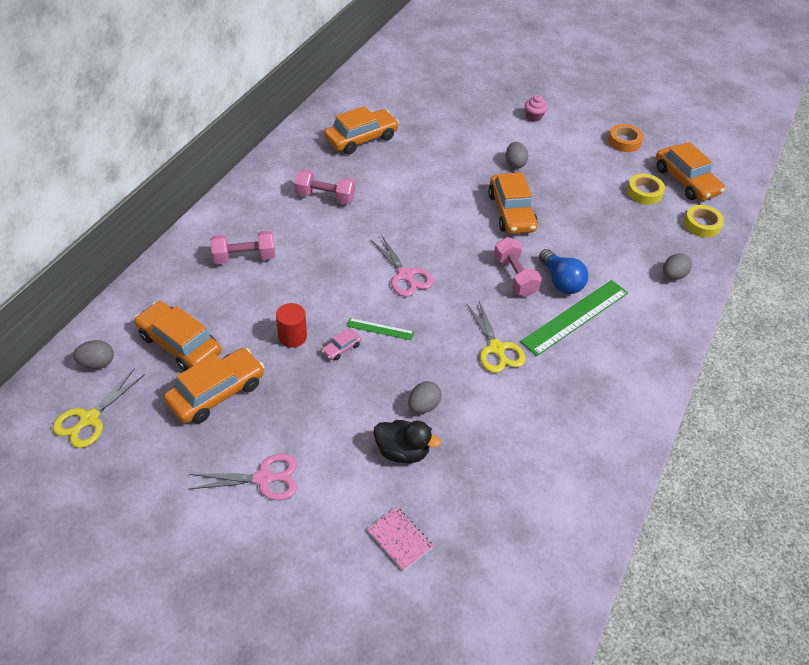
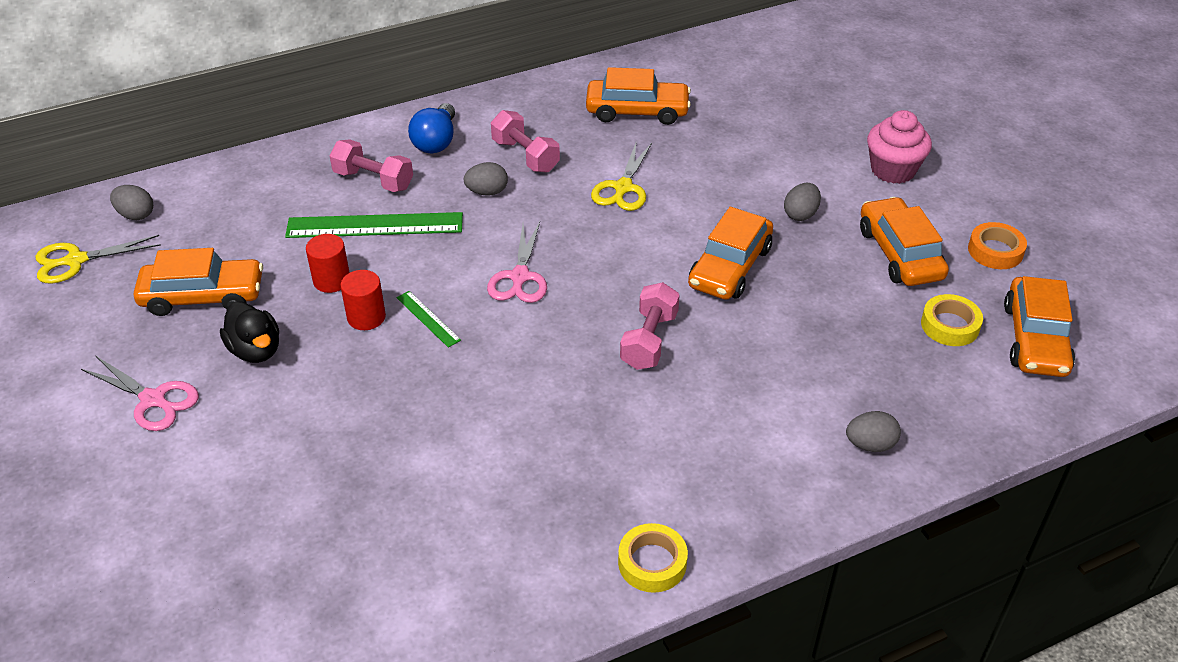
camera: 40 degrees right, 5 degrees down
(179, 344) = (222, 233): orange car -> orange car (899, 253)
(341, 348) = (366, 317): pink car -> red cylinder
(399, 539) = (206, 537): pink notebook -> none
(402, 451) = (308, 454): black duck -> black duck (256, 350)
(423, 406) = (382, 421): grey egg -> grey egg (487, 192)
(496, 348) = (533, 407): yellow scissors -> yellow scissors (623, 188)
(533, 117) = (893, 170): pink cupcake -> pink cupcake, size x1.80
(561, 281) = (702, 375): blue light bulb -> blue light bulb (436, 141)
(575, 317) = (673, 423): green ruler -> green ruler (375, 225)
(702, 224) = (994, 404): yellow tape -> yellow tape (652, 563)

